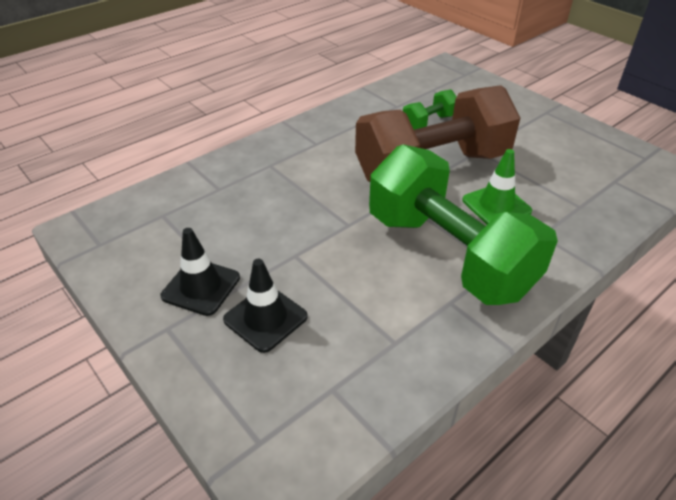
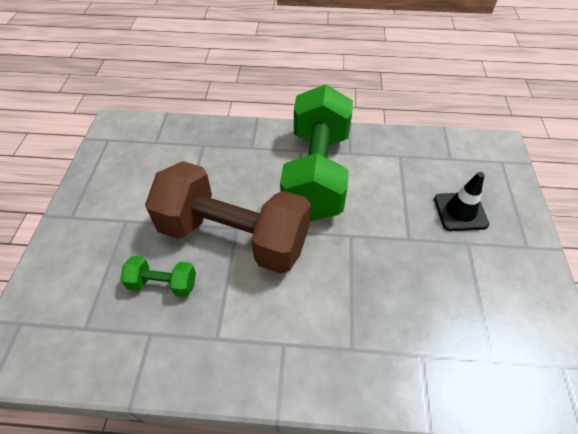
camera: 135 degrees left, 10 degrees up
(201, 287) = (490, 260): black traffic cone -> none
(496, 206) = (244, 178): green traffic cone -> none

